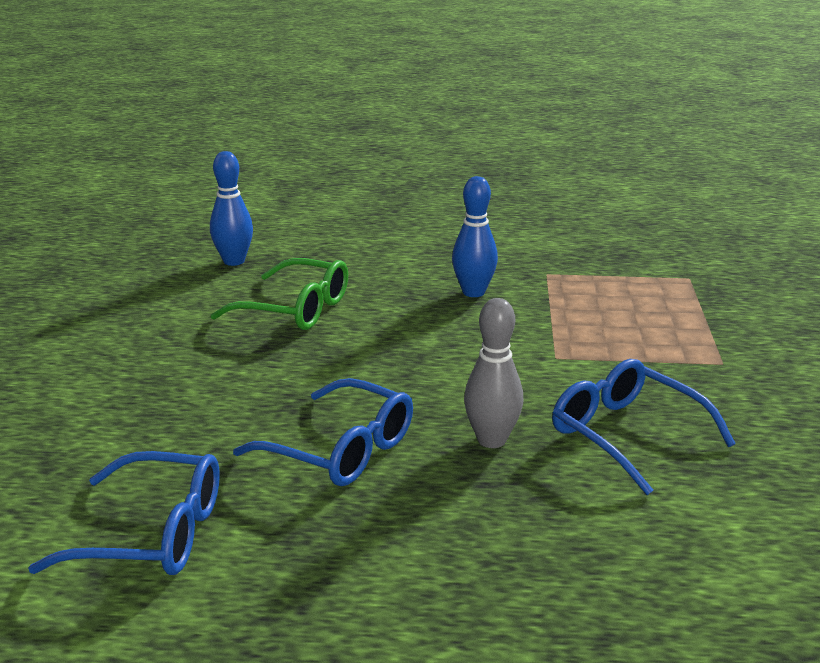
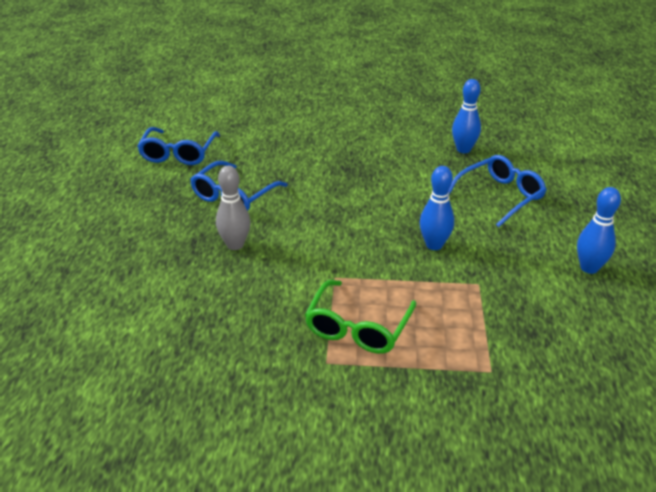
camera: 90 degrees right, 10 degrees up
(296, 309) = (395, 175): green glasses -> green glasses (357, 328)
(506, 221) = (589, 268): none -> blue bowling pin
(625, 434) = (233, 297): blue glasses -> blue glasses (500, 196)

